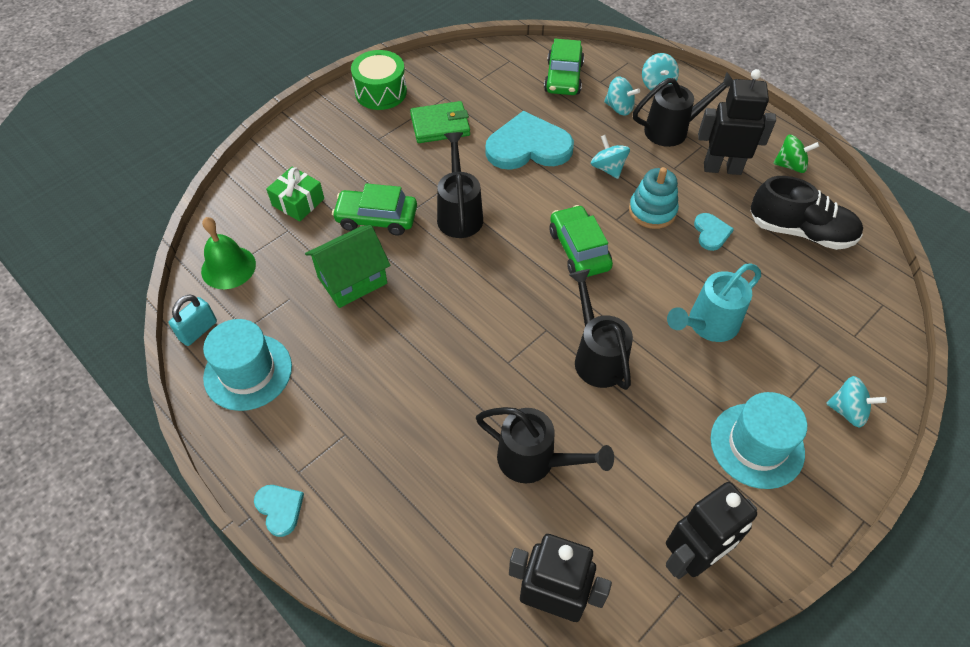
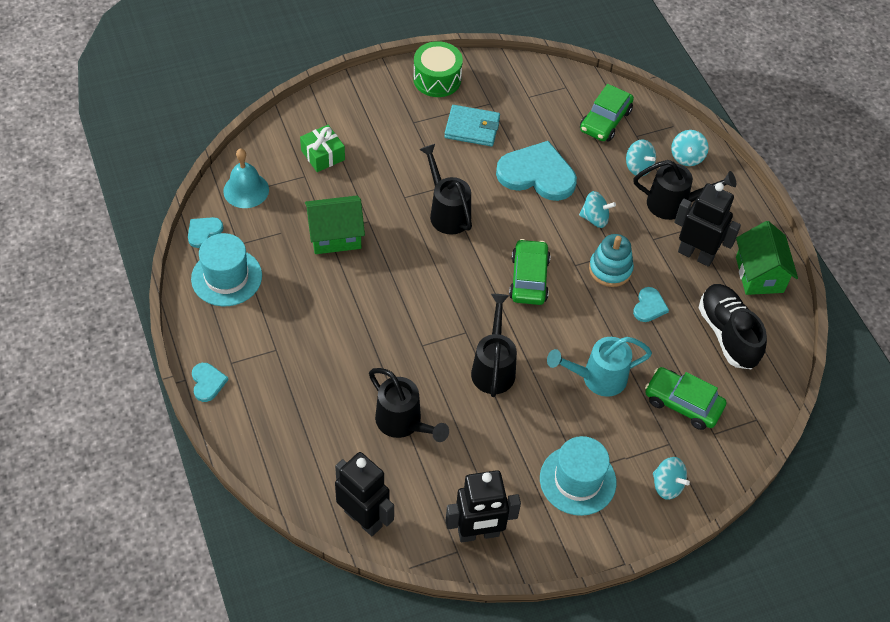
camera: 20 degrees right, 0 degrees up
(198, 330) = (203, 232): turquoise padlock -> turquoise heart
(228, 267) = (246, 190): green bell -> turquoise bell
(376, 218) = (378, 192): green car -> green car (682, 403)
(440, 125) = (472, 128): green wallet -> turquoise wallet
(459, 214) = (447, 212): black watering can -> black watering can turned 45 degrees counterclockwise
(608, 168) = (595, 218): turquoise spinning top -> turquoise spinning top turned 105 degrees clockwise
(790, 165) = (759, 274): green spinning top -> green house
(800, 231) = (727, 334): black shoe -> black shoe turned 150 degrees counterclockwise

